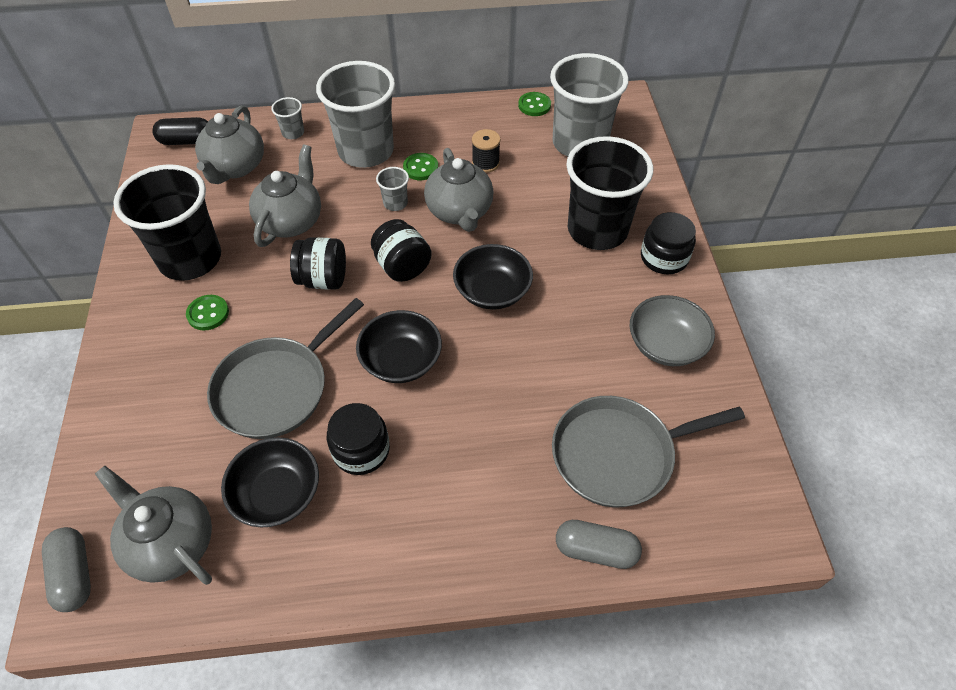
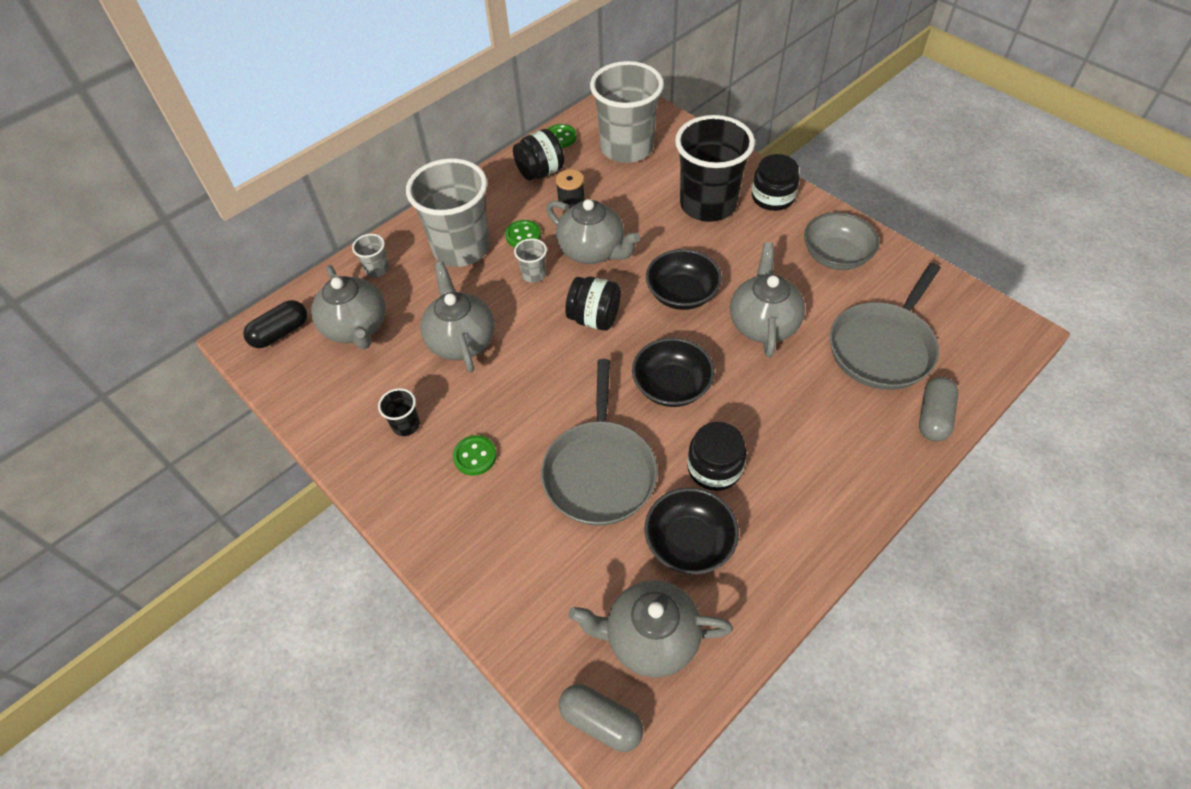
camera: 35 degrees left, 0 degrees up
(190, 259) = (406, 425): black cup -> black cup, size x0.41
(323, 279) = (542, 367): black jar -> black jar (540, 172)
(533, 360) = (763, 323): none -> grey teapot
(595, 550) = (933, 417): grey capsule -> grey capsule turned 45 degrees counterclockwise

